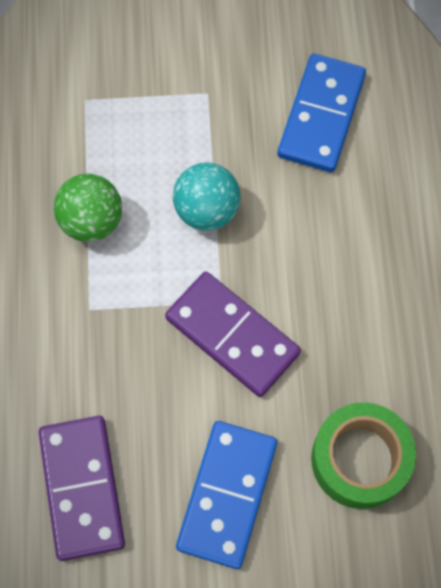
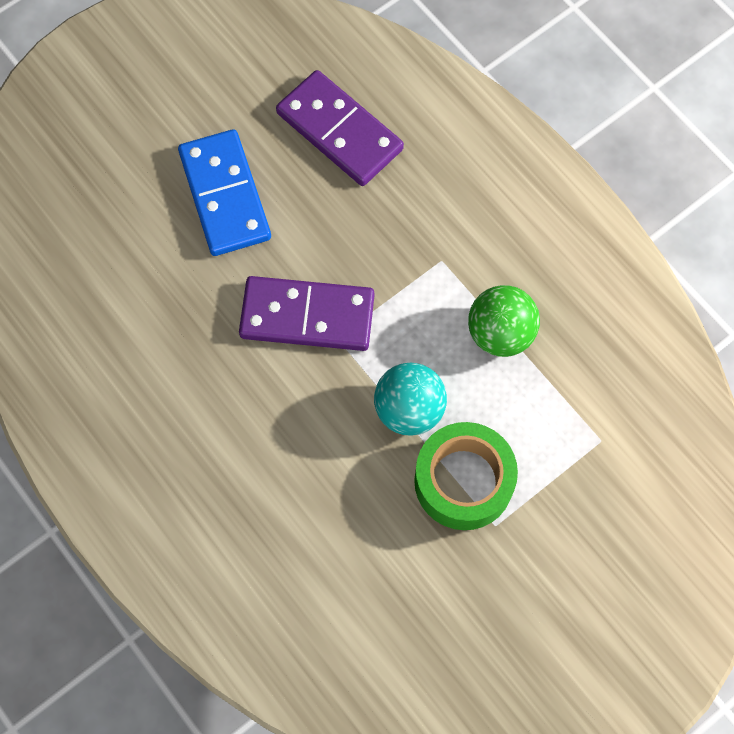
camera: 145 degrees right, 0 degrees up
(321, 116) = (370, 576): blue domino -> none
(360, 459) = (136, 286): green tape -> green tape (463, 481)

